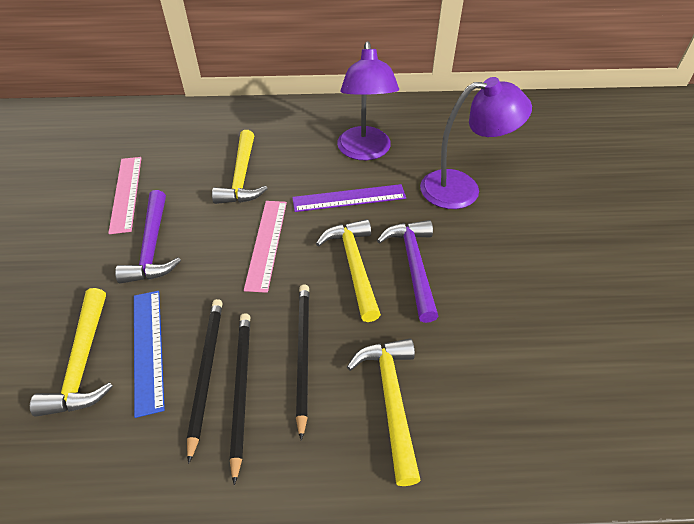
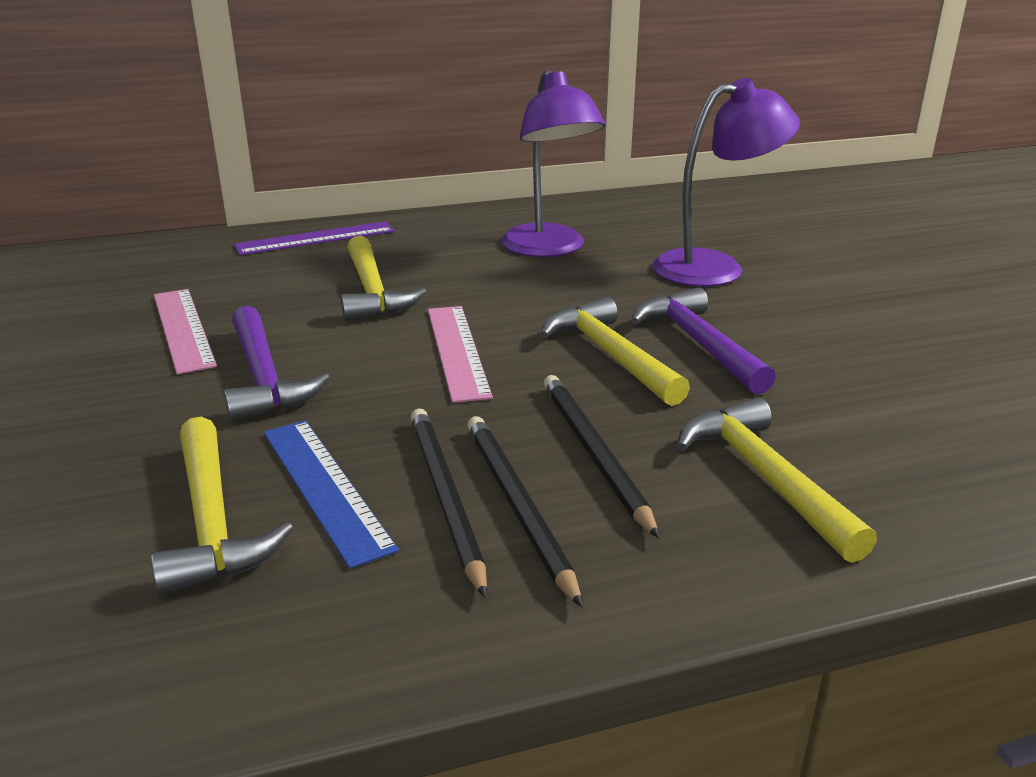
camera: 15 degrees left, 20 degrees down
(349, 198) = (556, 293): purple ruler -> purple ruler (315, 238)

